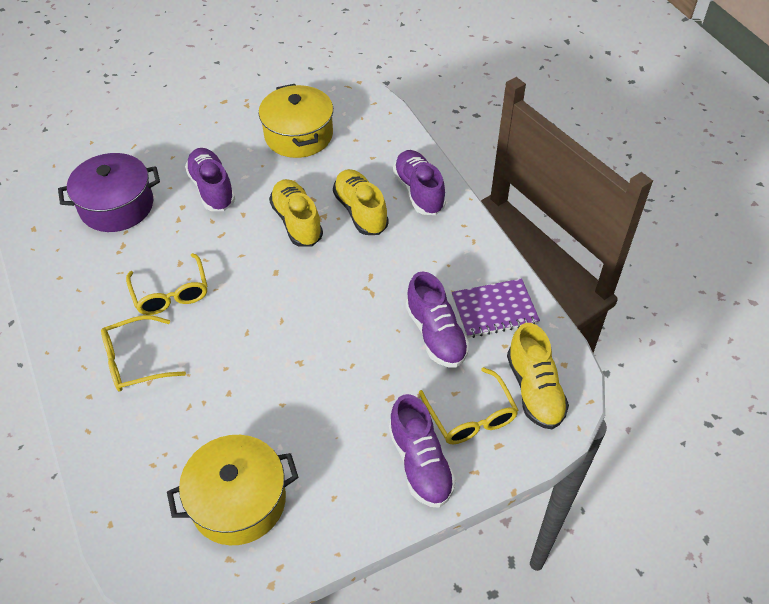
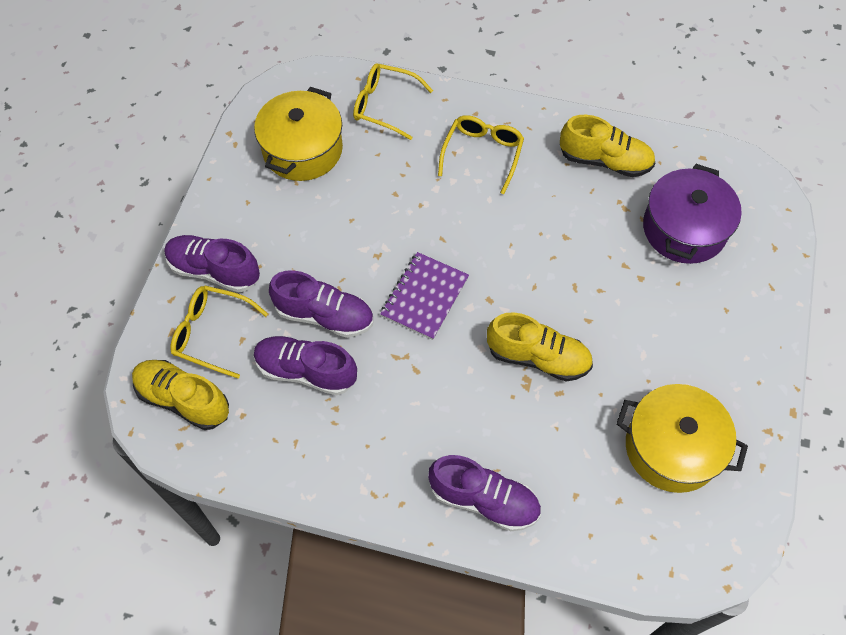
camera: 130 degrees right, 10 degrees up
(171, 293) = (534, 212): yellow glasses -> yellow glasses (384, 105)
(212, 189) = (647, 316): purple shoe -> purple shoe (324, 315)
(360, 211) = (504, 423): yellow shoe -> yellow shoe (604, 161)
(494, 310) = (283, 440): purple notebook -> purple notebook (424, 297)

